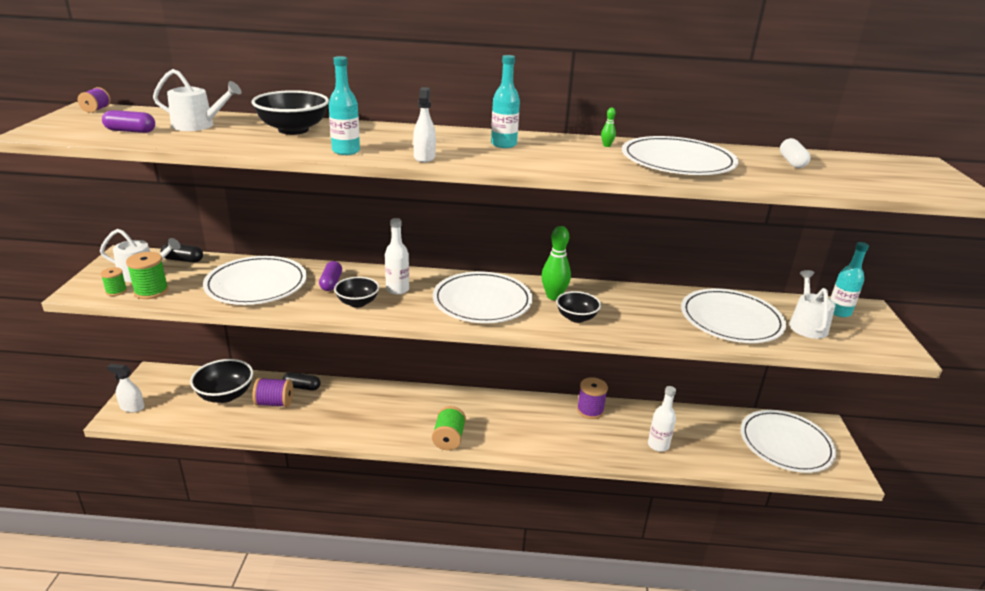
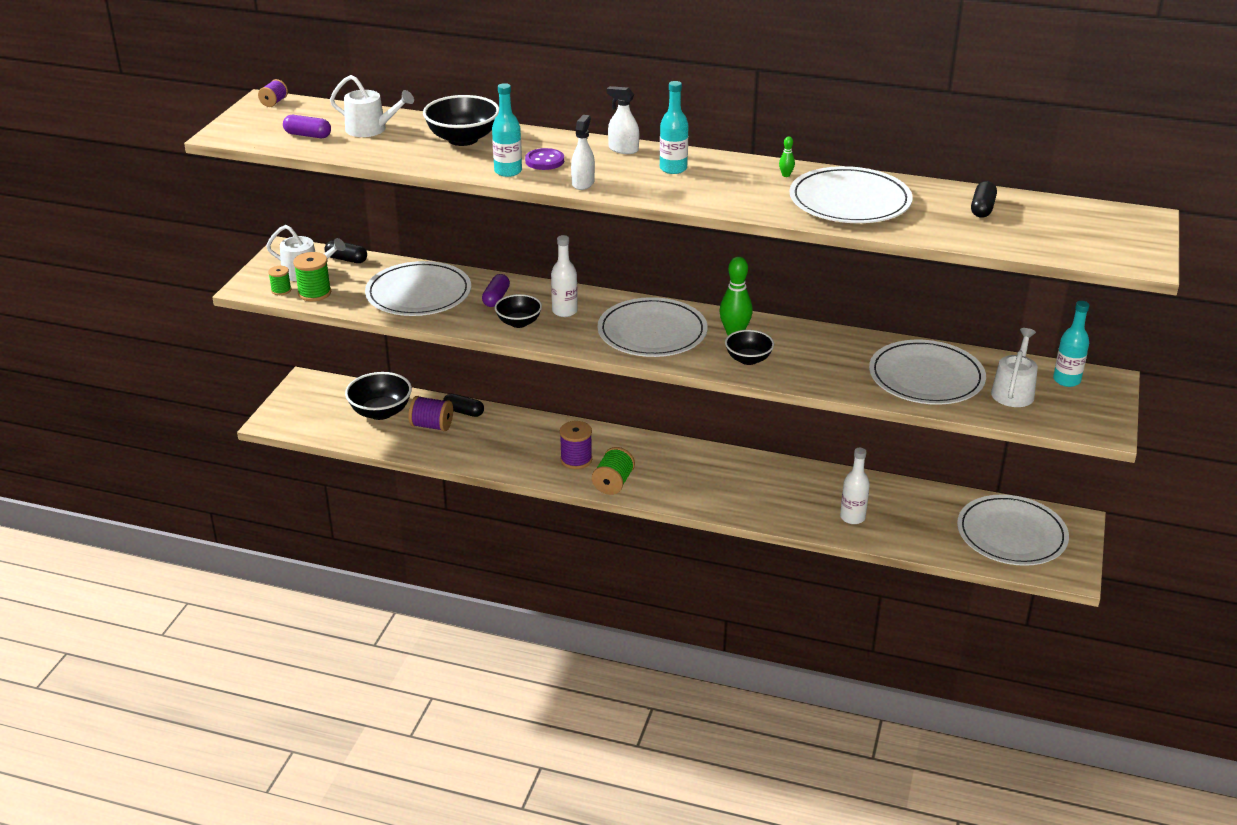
camera: 15 degrees right, 5 degrees up
(132, 407) = (284, 414): white spray bottle -> white spray bottle (623, 149)
(379, 143) = (544, 161): none -> purple button
(590, 410) = (788, 472): purple spool -> purple spool (576, 459)
(792, 162) = (982, 208): white capsule -> black capsule

